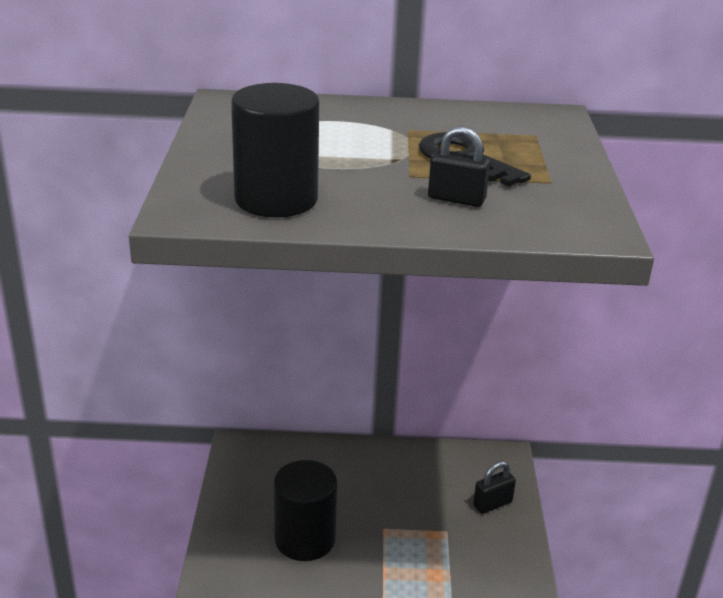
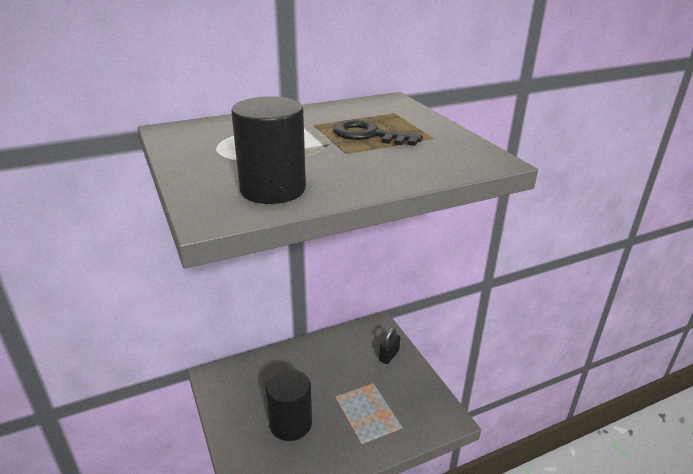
camera: 25 degrees left, 0 degrees up
(456, 199) = (391, 161): black padlock -> none

